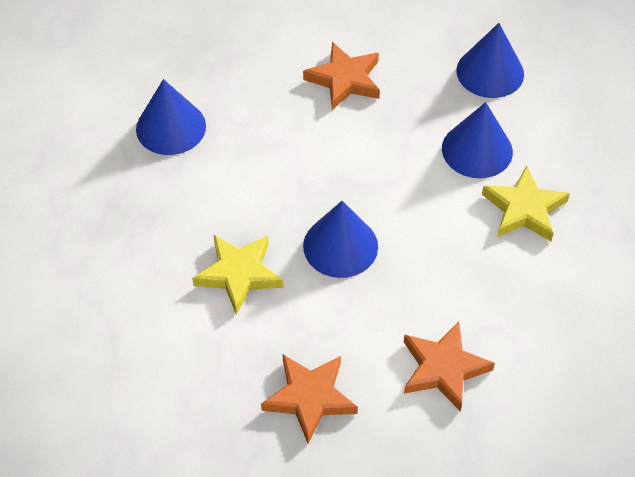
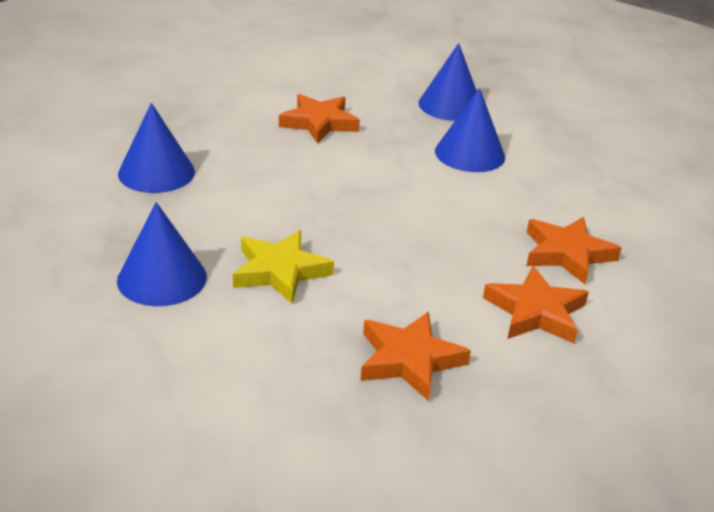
camera: 20 degrees left, 20 degrees down
(340, 246) = (377, 235): blue cone -> blue cone (162, 278)
(508, 304) = (567, 254): none -> orange star
(524, 209) = (538, 187): yellow star -> none

